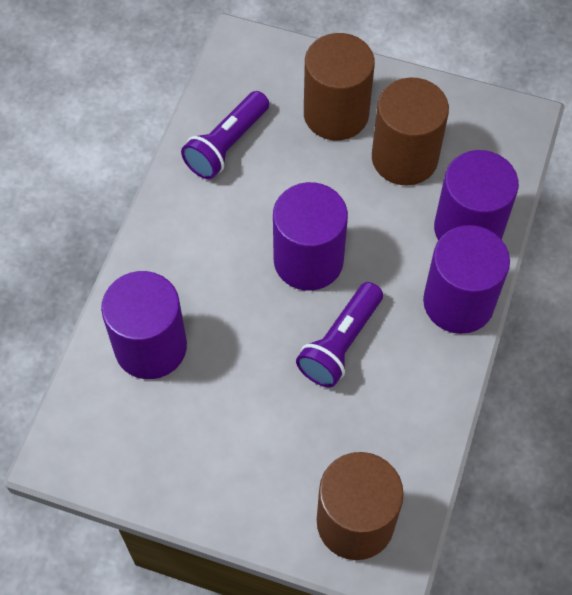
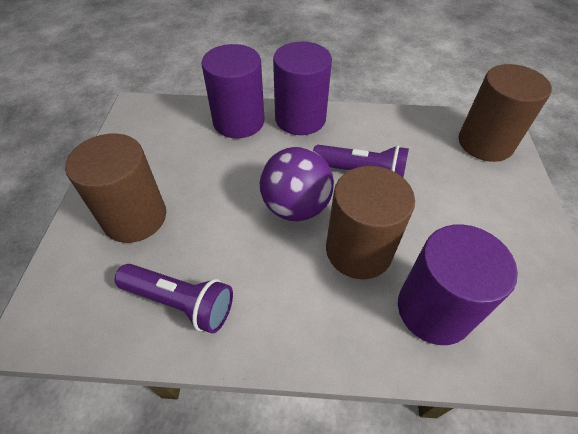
camera: 105 degrees left, 10 degrees down
(308, 260) = (296, 207): purple cylinder -> purple ball
(404, 158) = (179, 164): brown cylinder -> brown cylinder (358, 250)

